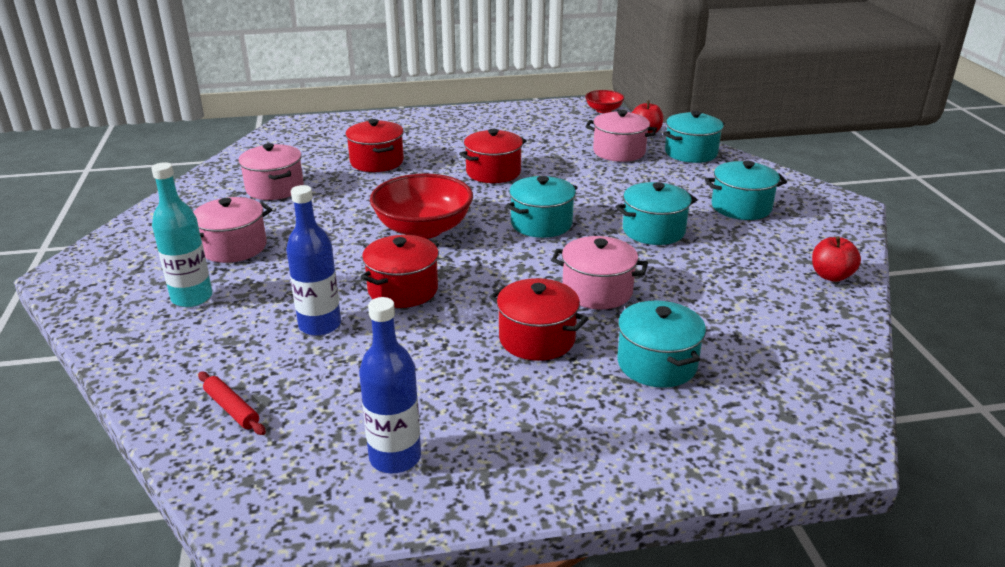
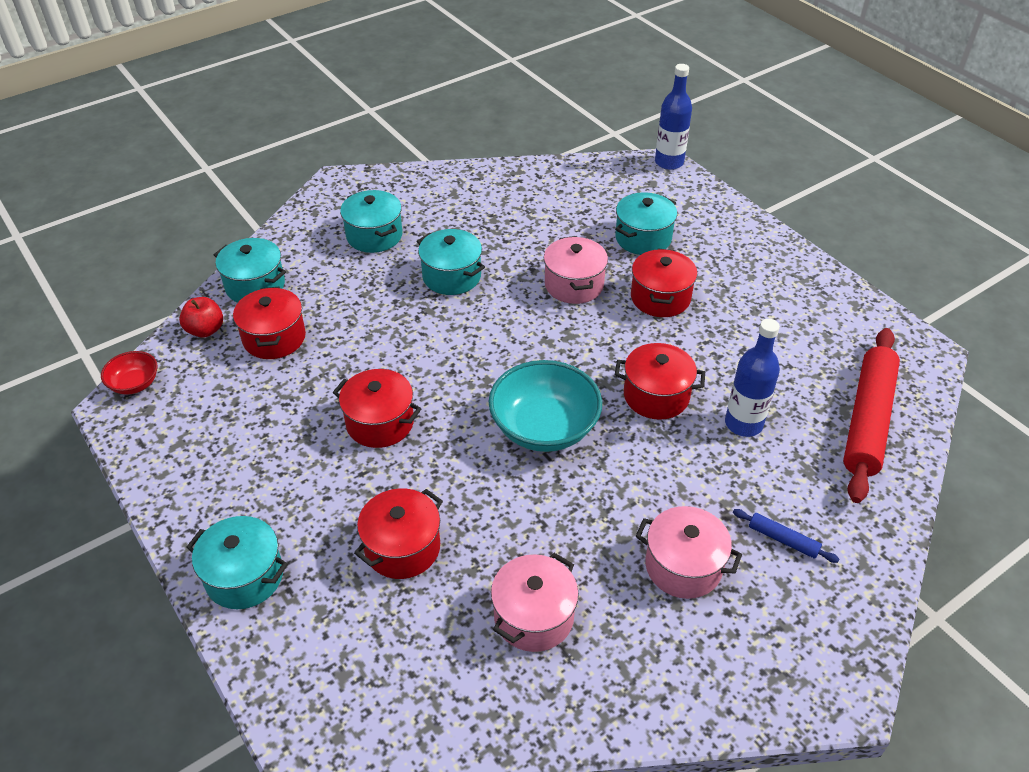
camera: 115 degrees left, 15 degrees up
(192, 297) = (783, 540): turquoise bottle -> blue rolling pin
(231, 409) = (868, 420): red rolling pin -> red rolling pin, size x2.38
(395, 457) = (828, 320): blue bottle -> blue bottle (669, 162)
(423, 229) = (544, 427): red bowl -> turquoise bowl
(541, 224) = (481, 348): turquoise pot -> turquoise pot (244, 576)
(619, 152) = (274, 338): pink pot -> red pot
(831, 276) = (470, 181): red apple -> none

